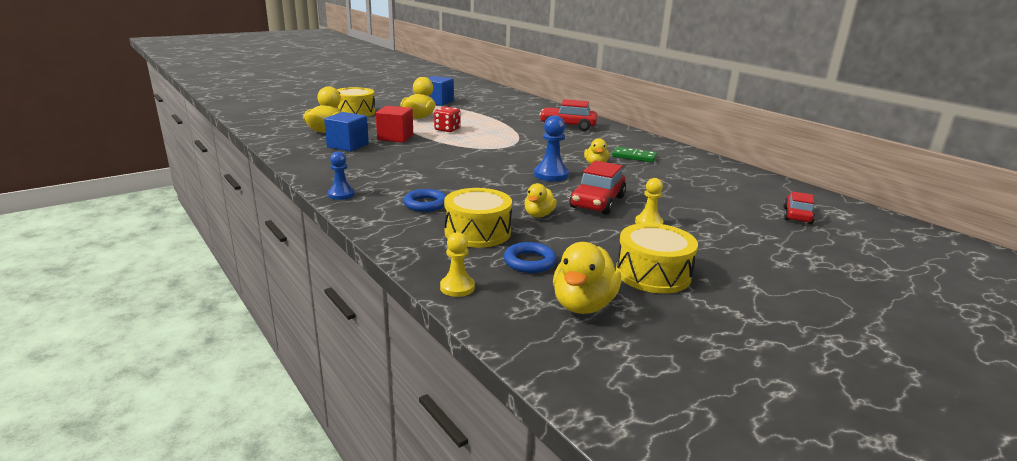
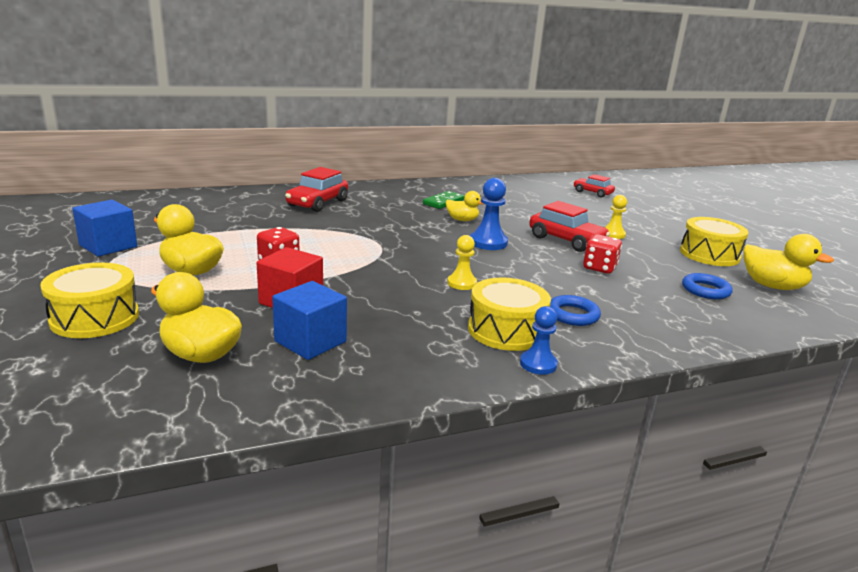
camera: 75 degrees left, 0 degrees up
(457, 287) = (768, 327): yellow pawn -> yellow pawn (461, 283)
(477, 232) = (647, 300): yellow drum -> yellow drum (506, 330)
(539, 215) = (599, 268): yellow duck -> red dice

